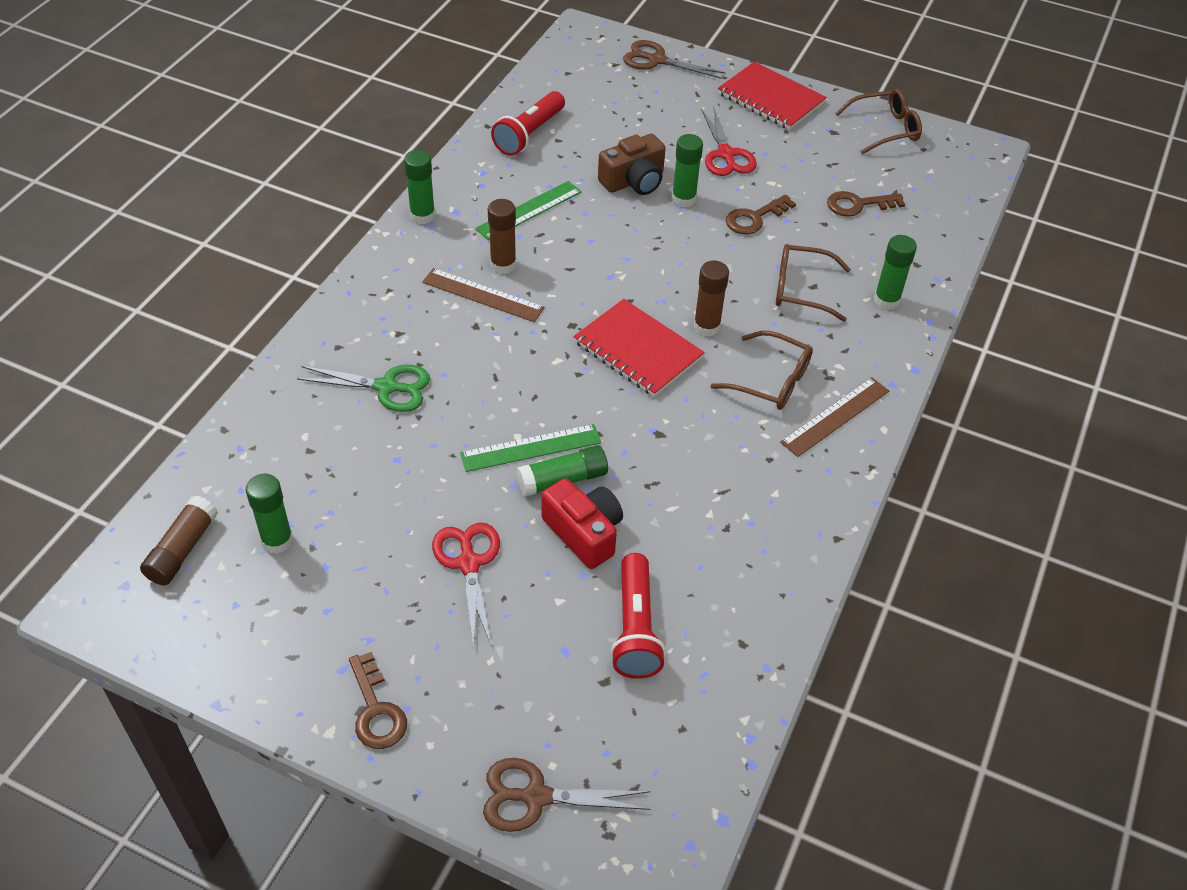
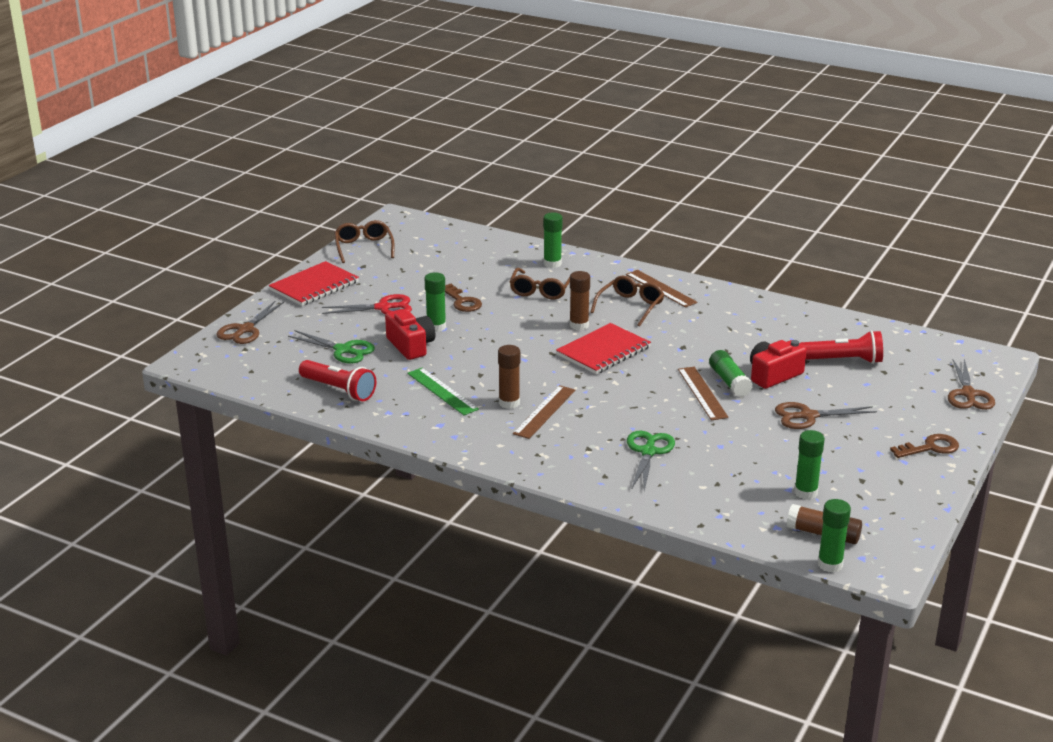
camera: 85 degrees left, 20 degrees down
(422, 216) = (443, 440): green glue stick -> green glue stick (830, 564)
(469, 563) = (808, 416): red scissors -> brown scissors
(531, 448) = (702, 393): green ruler -> brown ruler
(618, 131) = (343, 350): none -> green scissors
(634, 181) = (411, 346): brown camera -> red camera
(858, 205) = (451, 264): brown key -> none

